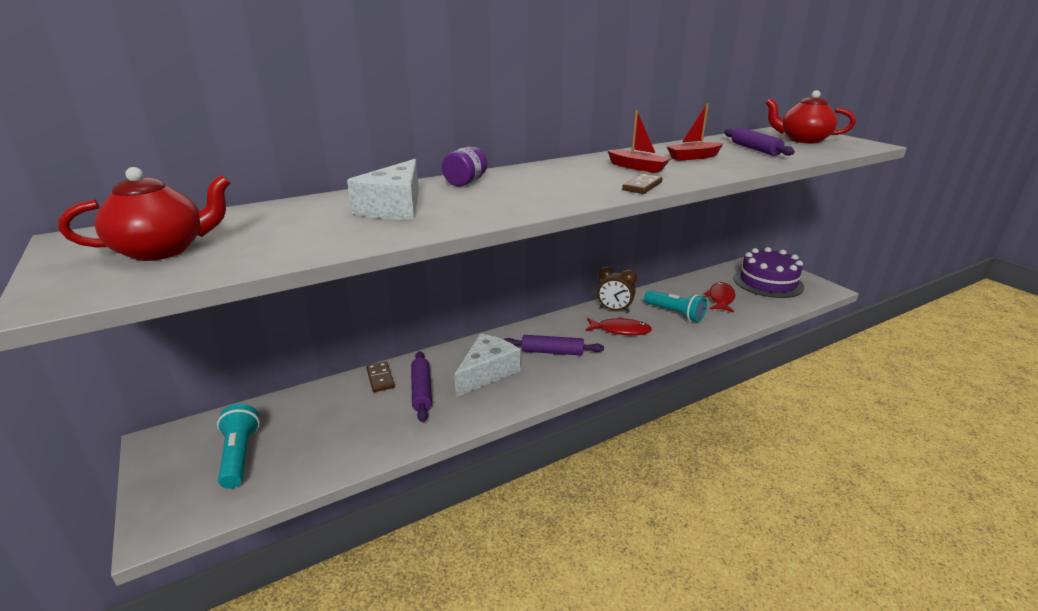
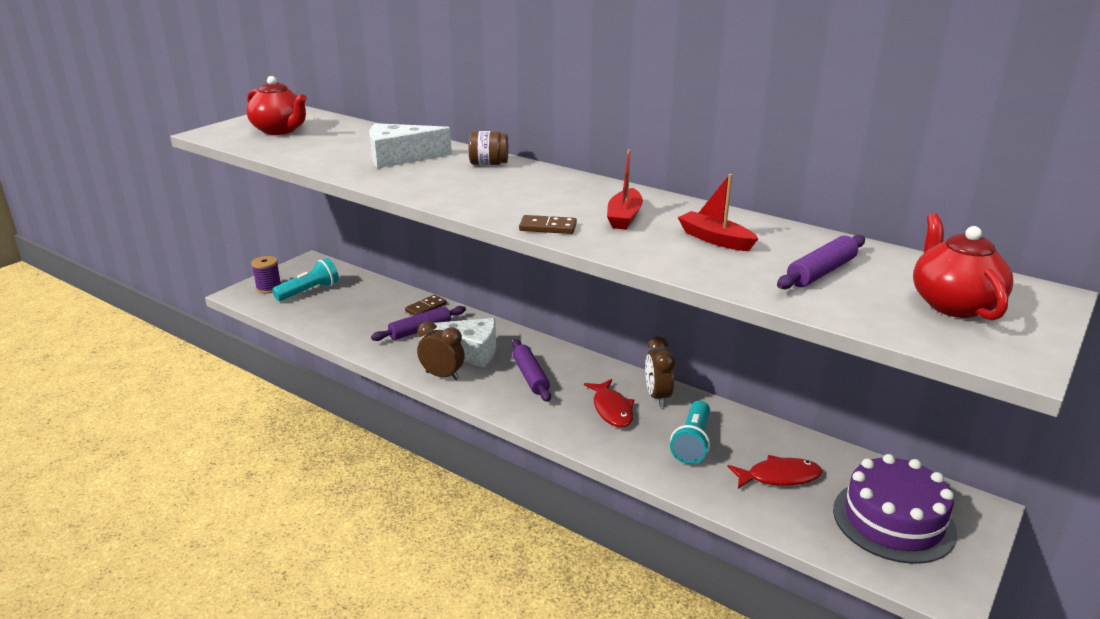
camera: 65 degrees right, 0 degrees up
(180, 493) = (269, 288): none -> purple spool
(465, 182) = (488, 164): purple jar -> brown jar
(518, 396) = (442, 376): none -> brown clock

